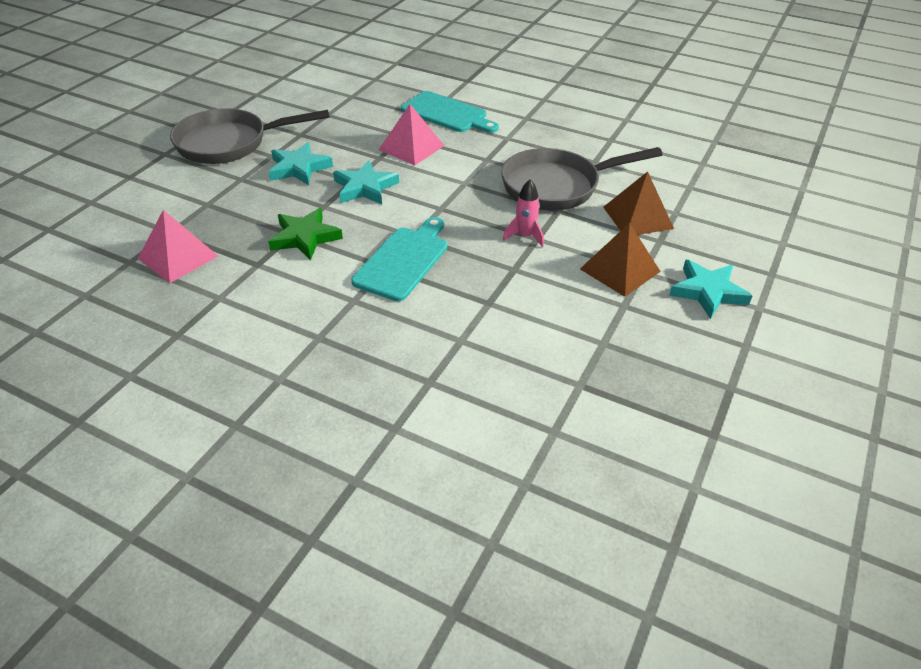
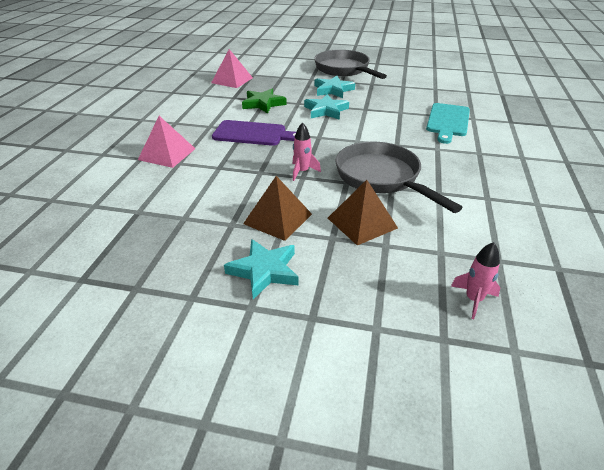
camera: 75 degrees right, 5 degrees down
(404, 261) = (253, 134): turquoise cutting board -> purple cutting board
(411, 147) = (387, 116): pink pyramid -> pink pyramid (167, 154)
(750, 189) = (473, 299): none -> pink rocket

